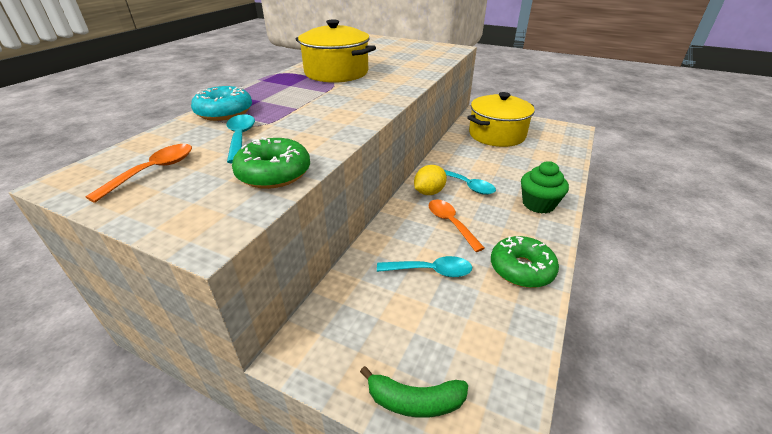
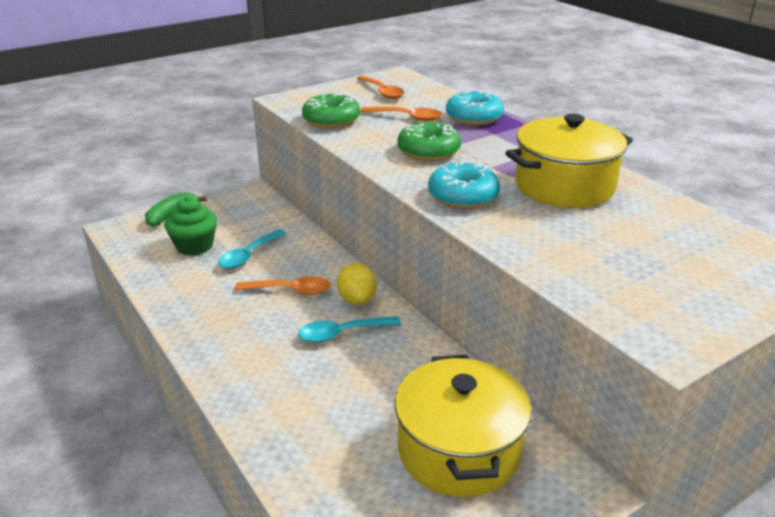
camera: 120 degrees right, 5 degrees down
(240, 138) = (407, 117): turquoise spoon -> orange spoon
(381, 91) = (463, 196): none -> turquoise donut
(521, 269) = (190, 300): green donut -> green donut (428, 151)
(538, 204) = (247, 370): green cupcake -> green cupcake (194, 246)

